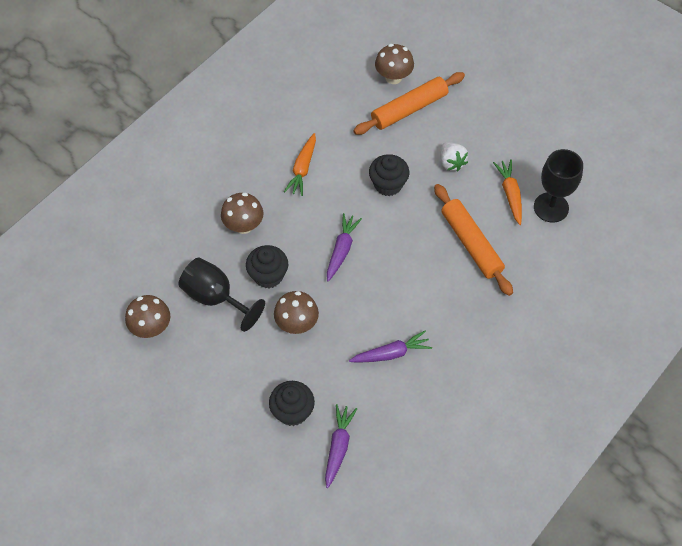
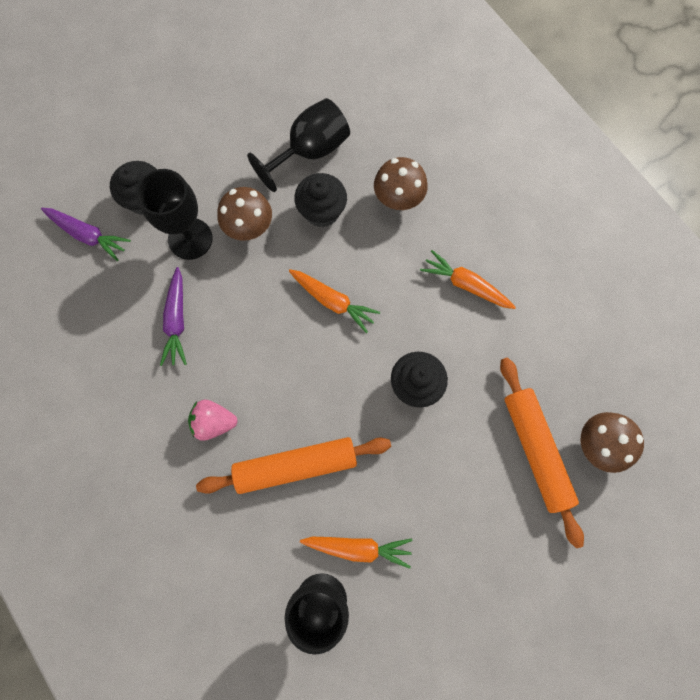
camera: 105 degrees right, 15 degrees up
(151, 328) = (292, 83): brown mushroom -> none
(319, 365) = (190, 239): none -> black goblet
(341, 250) = (333, 301): purple carrot -> orange carrot
(451, 162) = (430, 481): white strawberry -> none
(460, 304) = (214, 422): none -> pink strawberry

